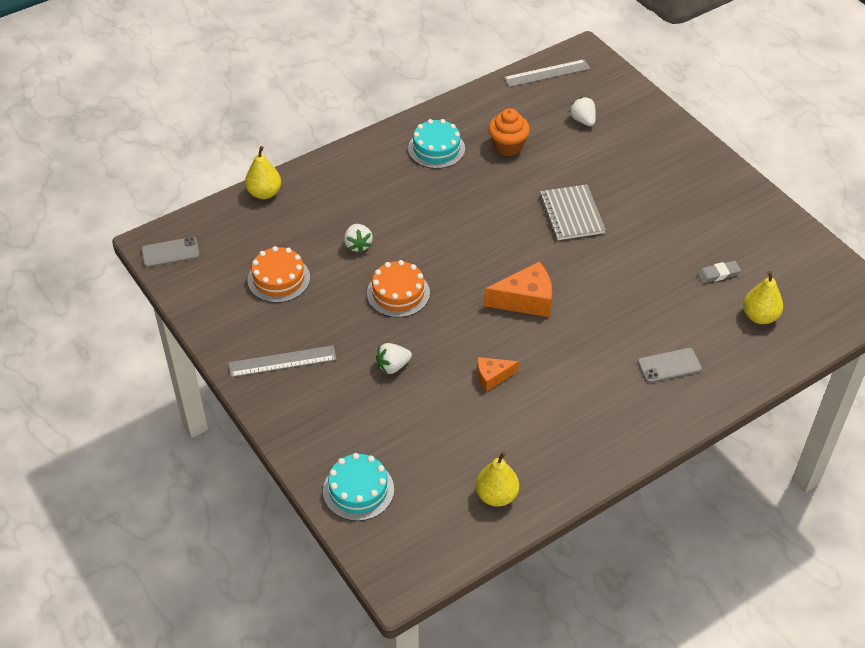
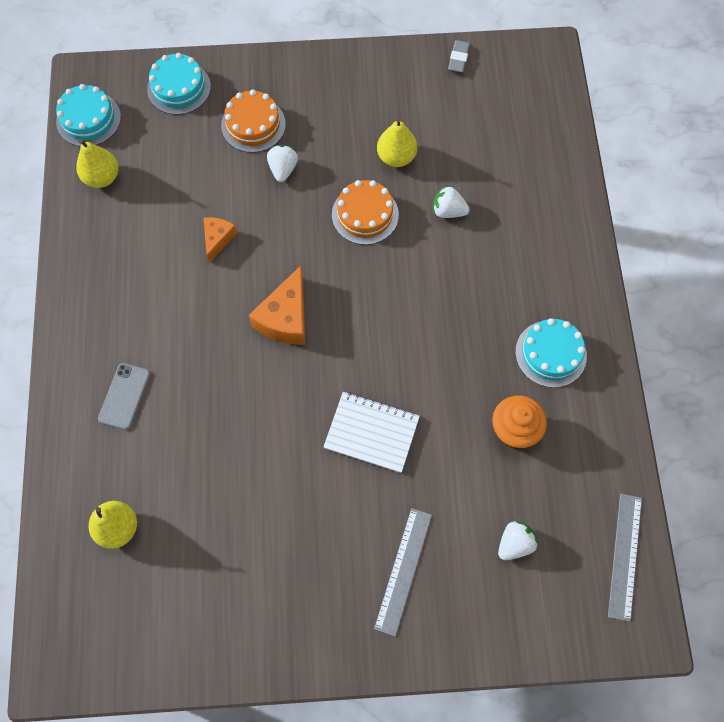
camera: 120 degrees right, 20 degrees up
(170, 252) = (528, 61): grey phone -> none
(264, 193) = (568, 164): yellow pear -> yellow pear (396, 157)
(278, 279) = (443, 129): orange cake -> orange cake (253, 125)
(282, 361) = (344, 92): grey ruler -> grey ruler (403, 570)
(443, 545) = (88, 119): none -> turquoise cake
(571, 214) = (371, 433): grey notebook -> white notebook
(583, 120) = (514, 543): white strawberry -> white strawberry turned 45 degrees counterclockwise
(718, 274) = (197, 527): grey eraser -> grey eraser (458, 58)

